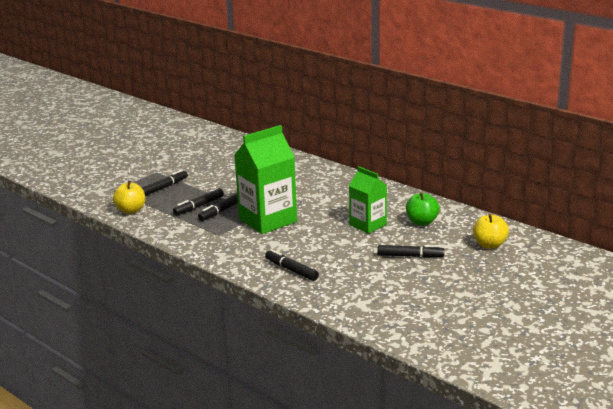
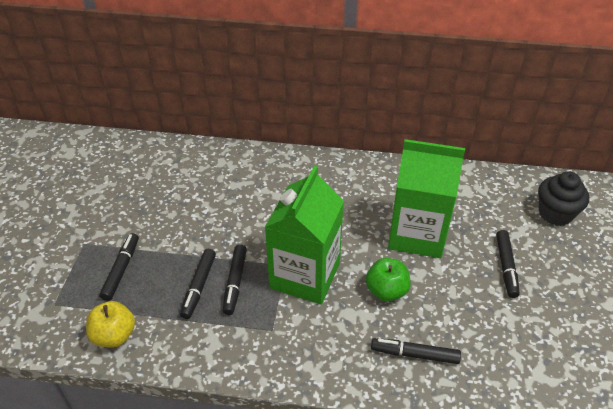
camera: 35 degrees left, 20 degrees up
(368, 225) = (417, 234): green carton -> green carton, size x1.63
(410, 256) = (506, 267): black marker -> black marker turned 120 degrees clockwise
(422, 222) = (463, 206): green apple -> green apple (386, 291)
(489, 245) = (555, 213): yellow apple -> black cupcake

